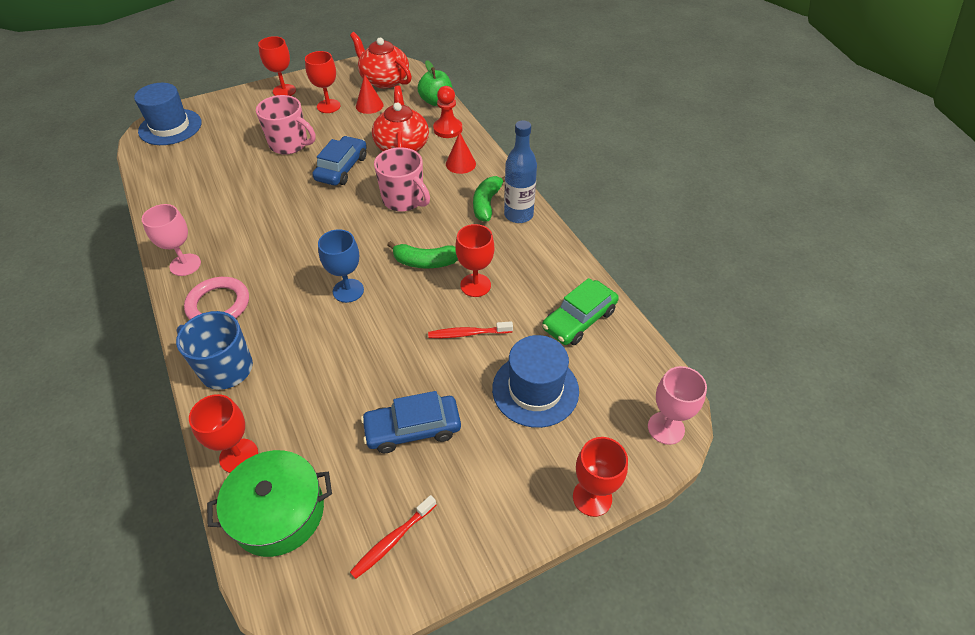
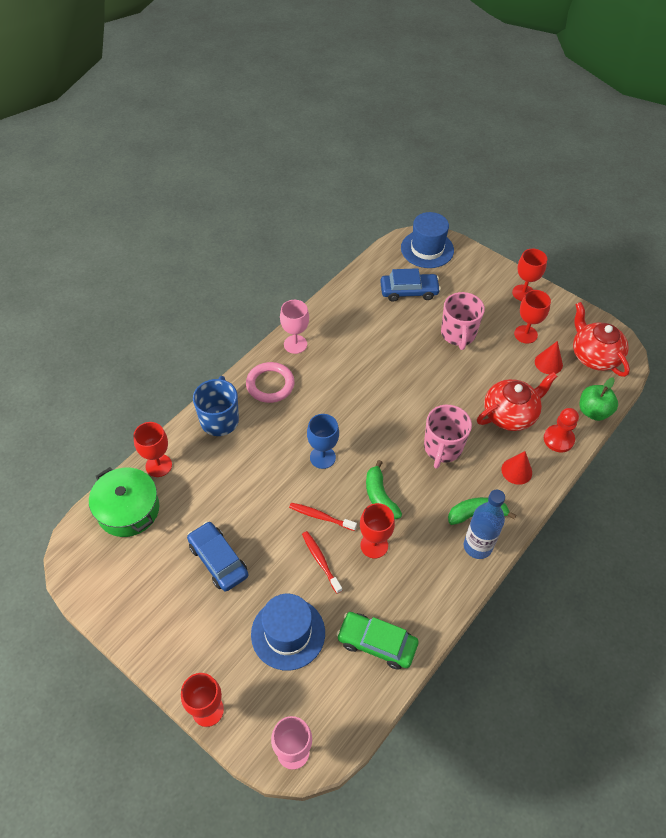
camera: 65 degrees right, 5 degrees up
(342, 168) = (453, 385): blue car -> blue car (409, 291)
(384, 80) = (594, 356): red teapot -> red teapot turned 45 degrees counterclockwise
(392, 540) = (131, 586): red toothbrush -> red toothbrush (320, 516)

